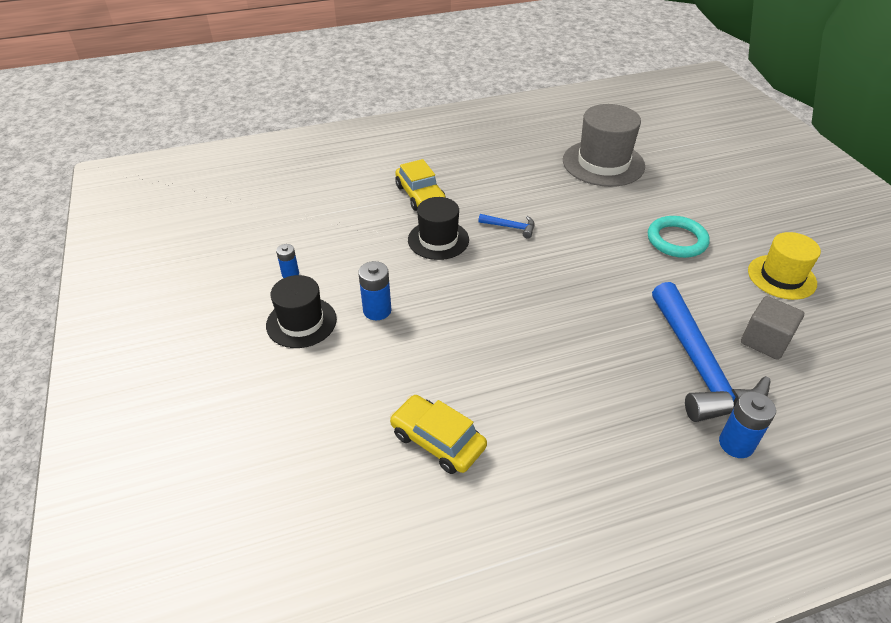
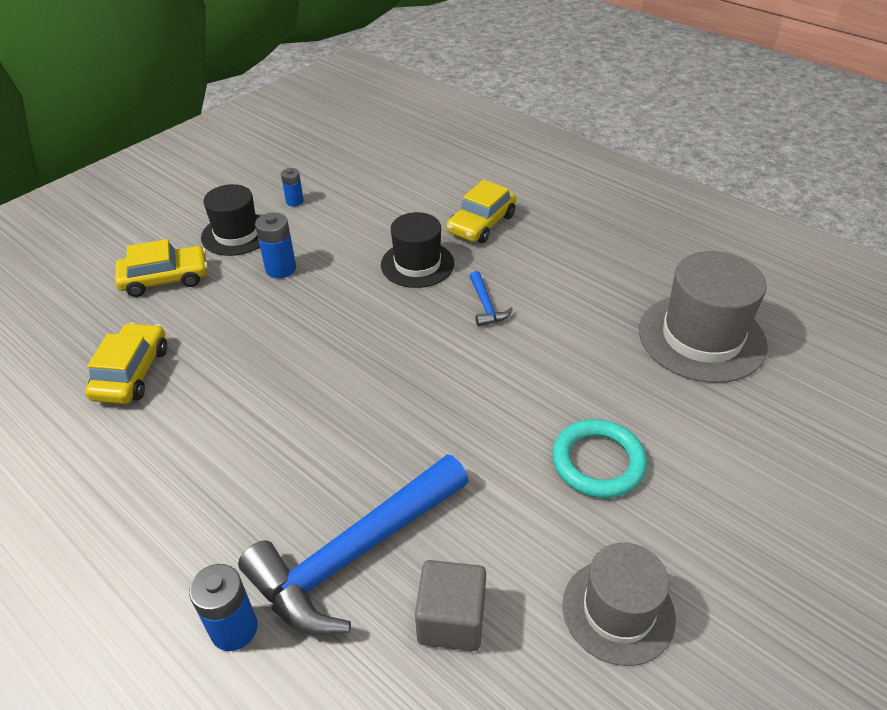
camera: 60 degrees right, 0 degrees up
(322, 386) = (165, 279): none -> yellow car
(781, 277) = (618, 611): yellow hat -> grey hat

